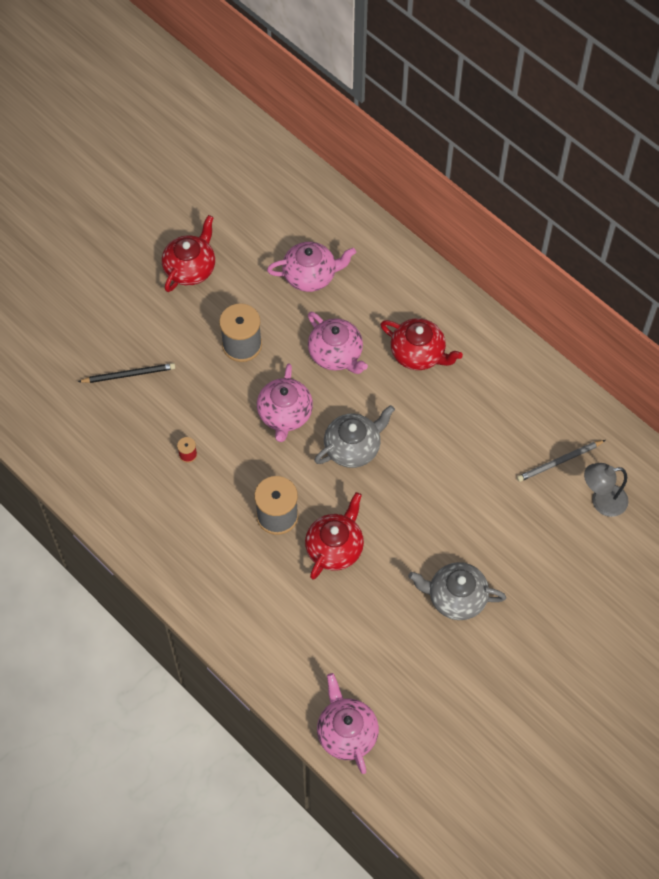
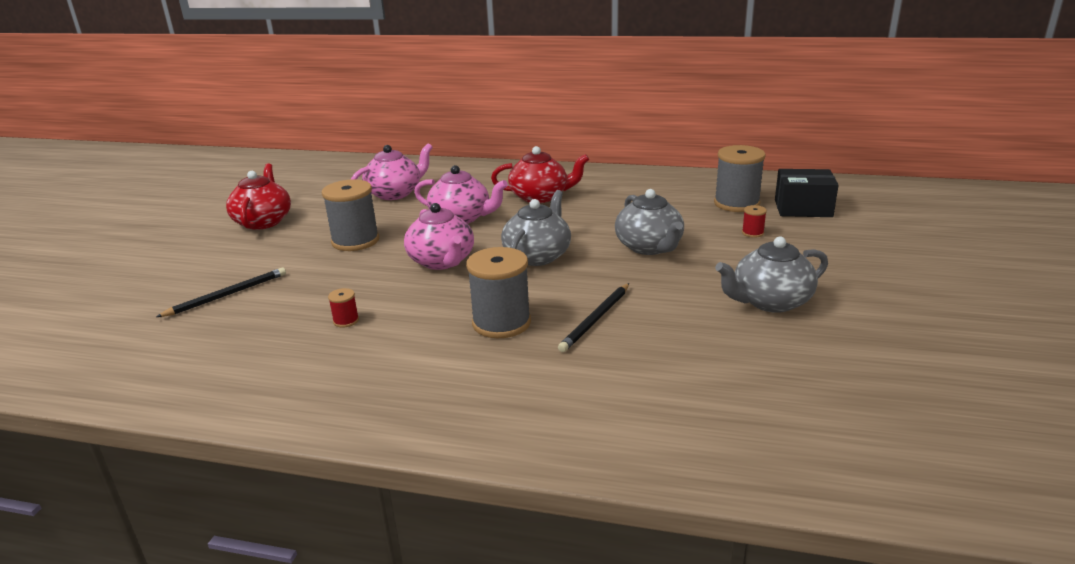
camera: 30 degrees left, 35 degrees down
(335, 547) = (596, 319): red teapot -> black pencil
(346, 733) = (816, 465): pink teapot -> none
(437, 484) = (649, 247): none -> grey teapot
(528, 511) = (752, 233): none -> red spool
(559, 462) = (736, 203): grey pencil -> grey spool
(601, 501) = (803, 208): grey lamp -> black box

